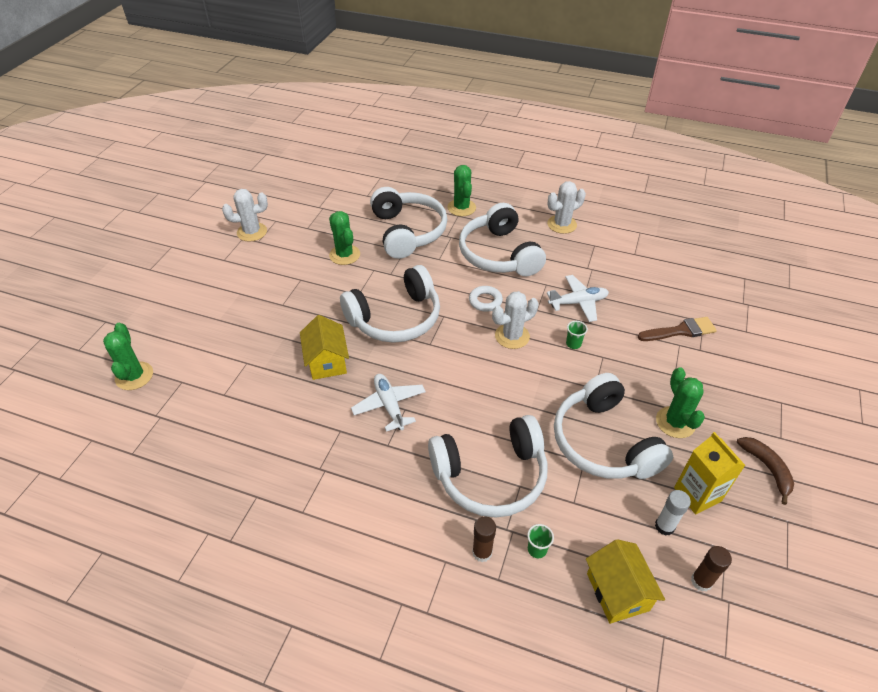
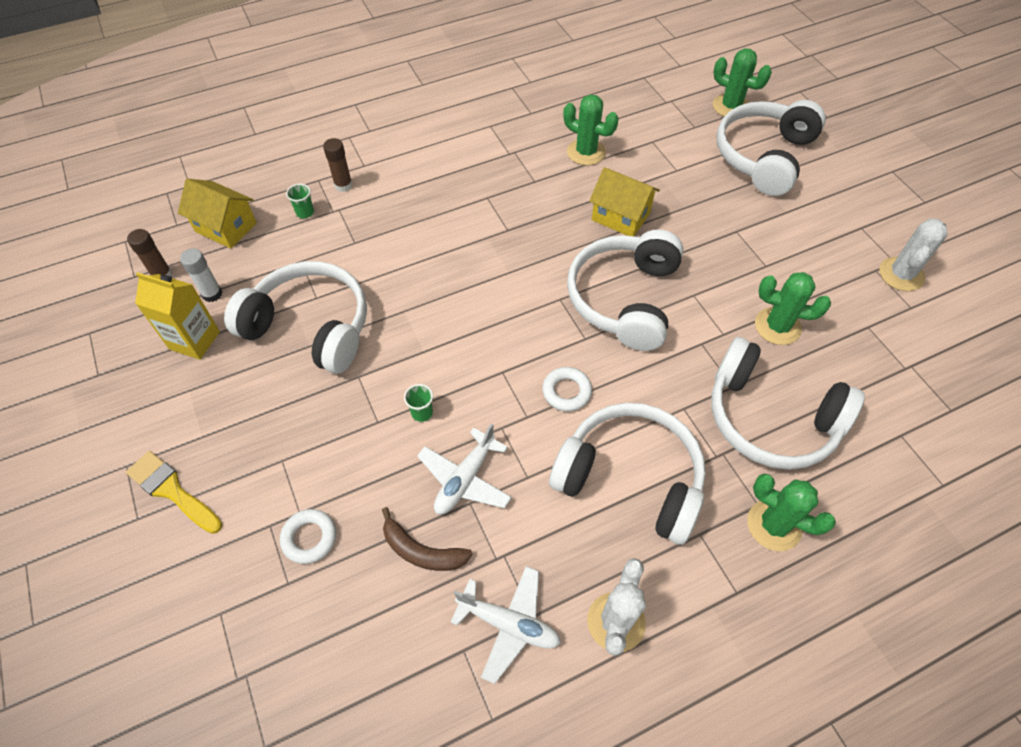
camera: 135 degrees right, 10 degrees up
(389, 405) = (523, 223): white plane -> white plane (509, 624)
(491, 476) = (384, 233): white headphones -> white headphones (763, 156)
(512, 336) = (493, 370): white cactus -> none
(675, 422) = (251, 399): green cactus -> green cactus (586, 152)
(680, 331) = (309, 538): brown brush -> white ring
(753, 403) = (172, 490): none -> yellow brush
(767, 468) = (132, 415): brown banana -> brown banana (422, 551)

